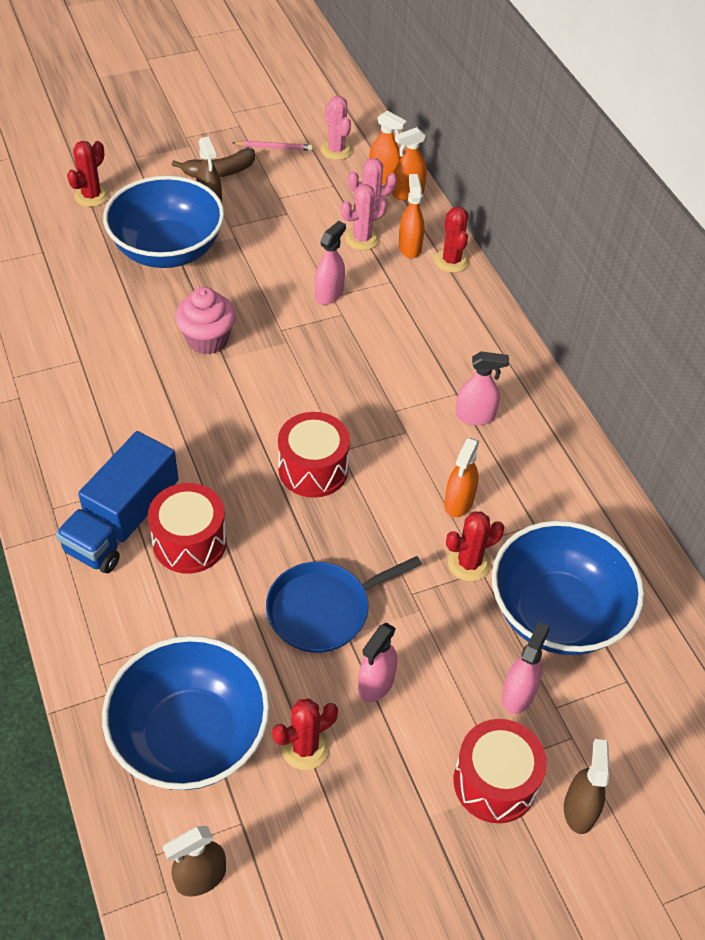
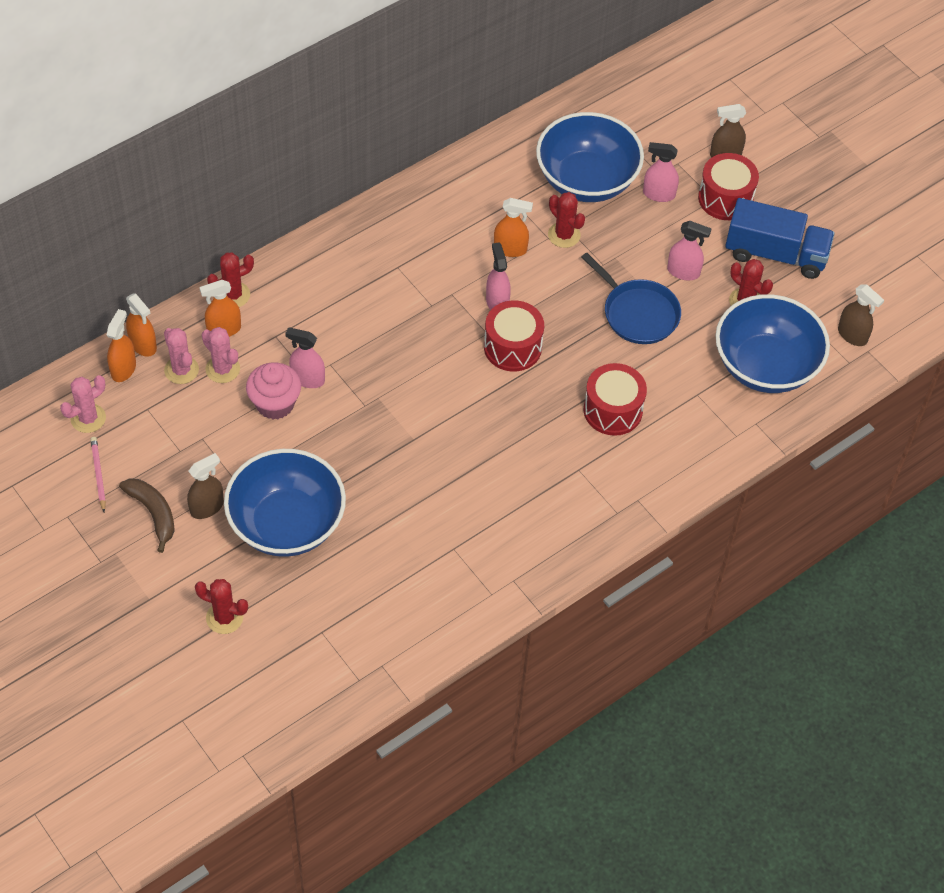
camera: 105 degrees left, 5 degrees up
(122, 523) = (613, 460): blue truck -> blue truck (775, 254)
(207, 340) = (396, 457): pink cupcake -> pink cupcake (275, 404)
(475, 416) = (419, 251): pink spray bottle -> pink spray bottle (497, 302)

